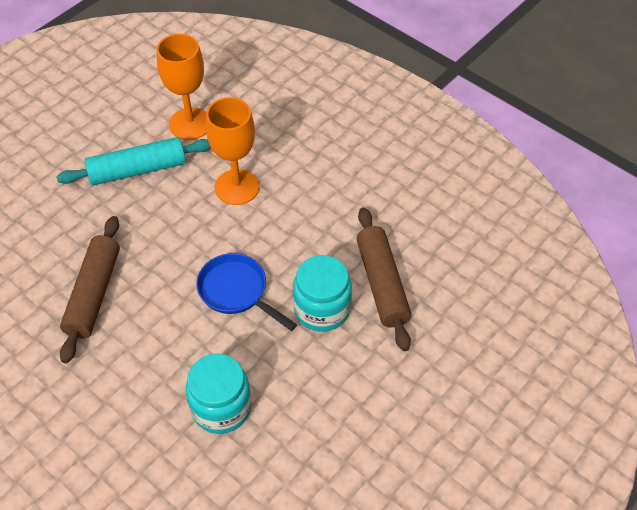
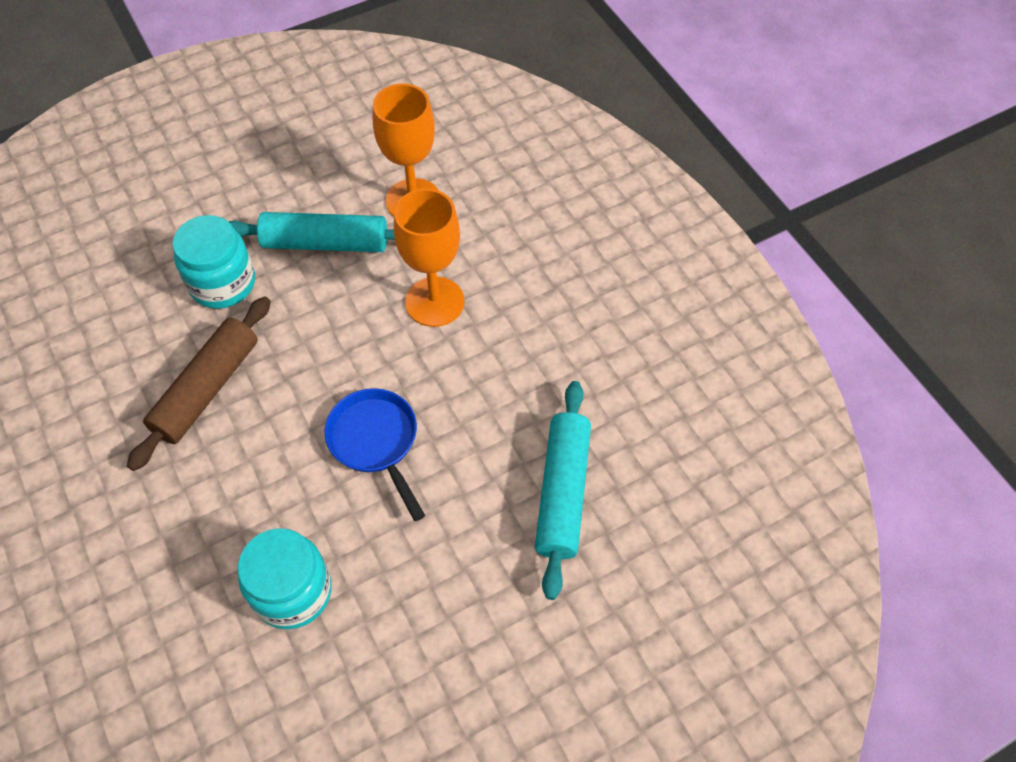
camera: 20 degrees right, 5 degrees up
(322, 309) = (471, 501): turquoise jar -> turquoise jar (222, 283)
(382, 284) = (562, 492): brown rolling pin -> turquoise rolling pin

